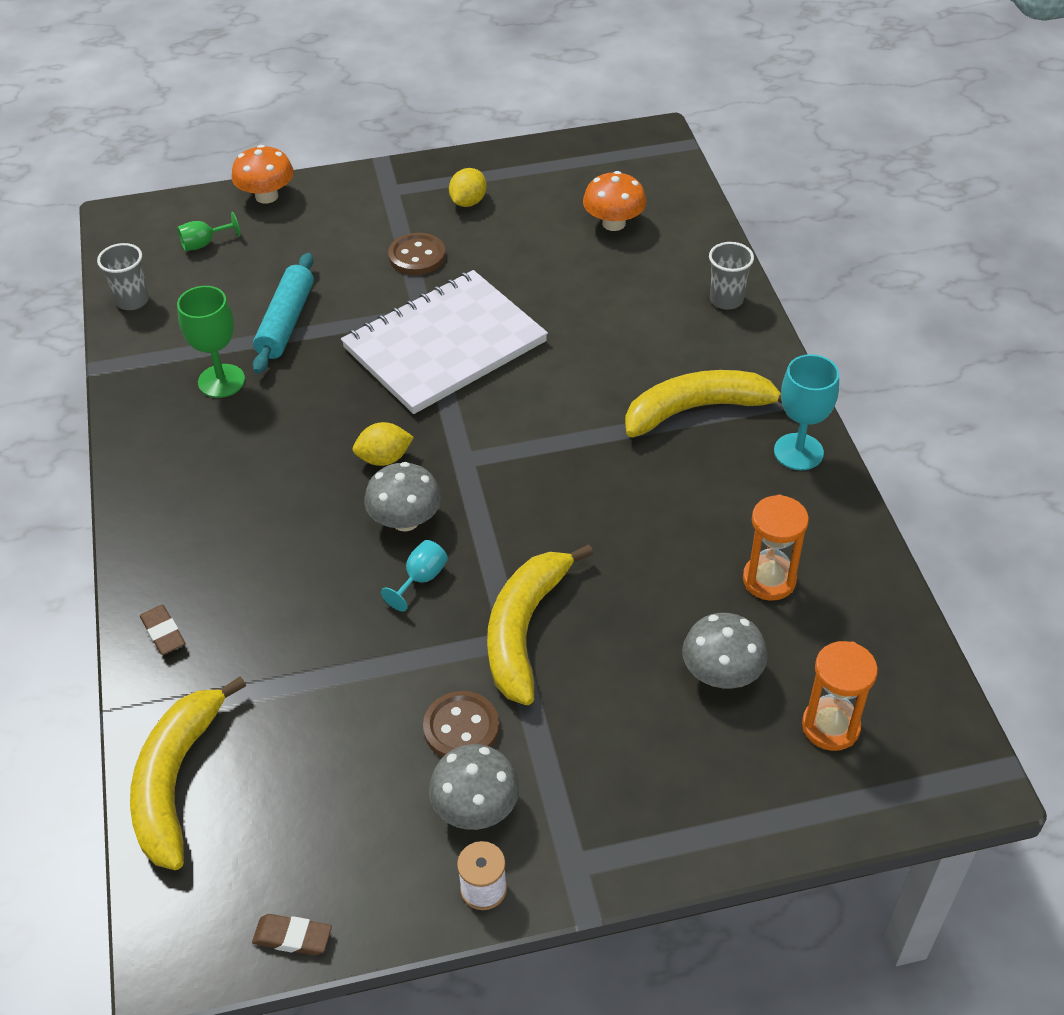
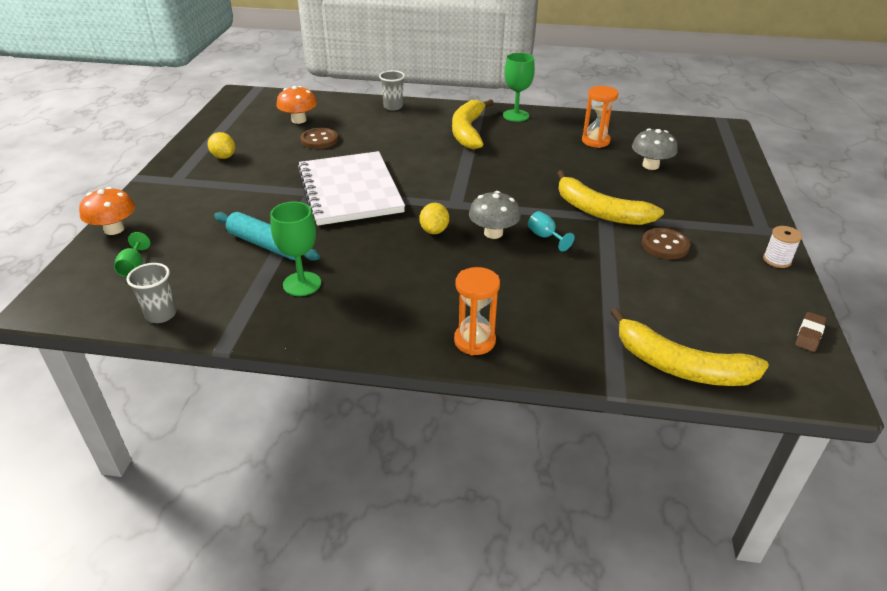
camera: 70 degrees left, 10 degrees down
(163, 633) = (542, 352): brown eraser -> none
(417, 256) = (255, 184): brown button -> brown button (319, 140)
(475, 808) = (722, 252): grey mushroom -> none
(798, 452) = (515, 115): turquoise goblet -> green goblet
(830, 726) = (690, 148): orange hourglass -> orange hourglass (474, 341)

